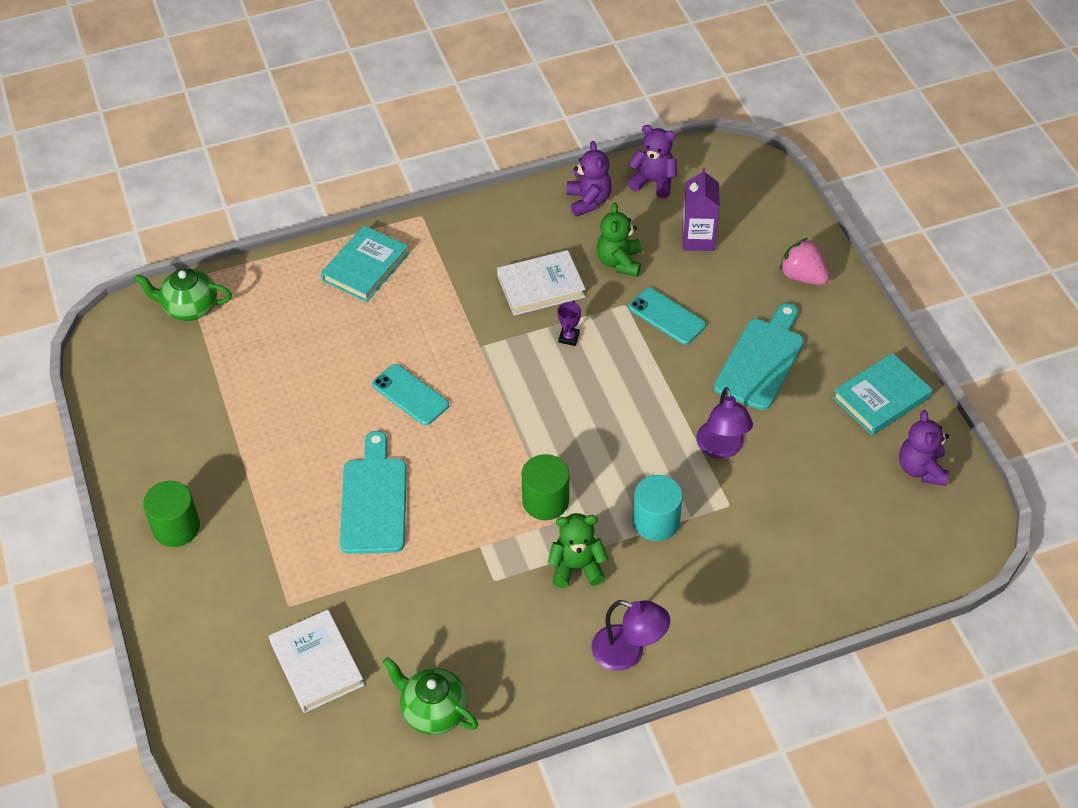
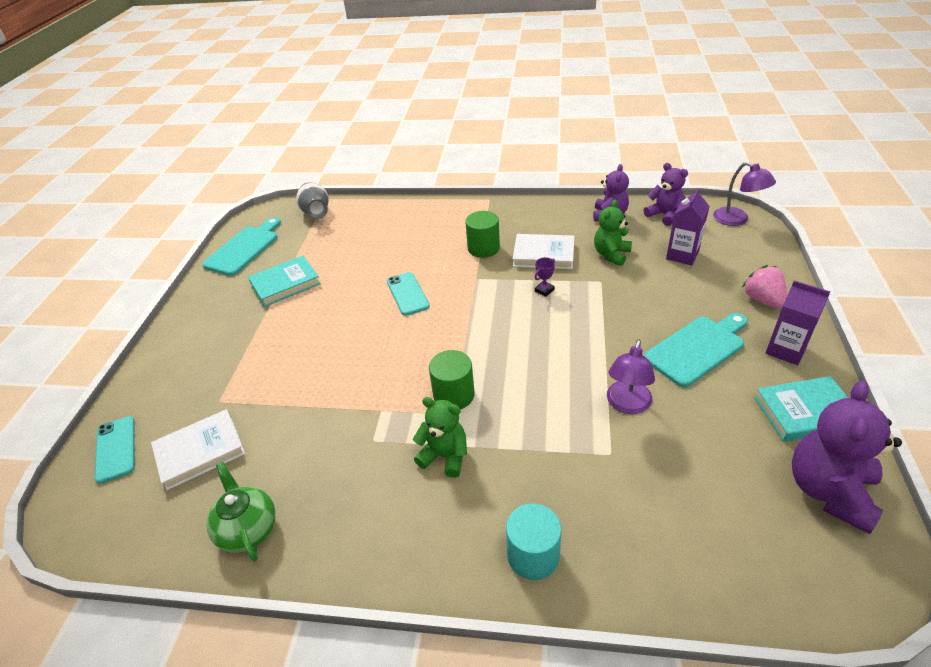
camera: 30 degrees right, 10 degrees down
(176, 527) = (199, 326): green cylinder -> green cylinder (483, 248)
(189, 307) = (316, 212): green teapot -> grey vase
(316, 664) = (200, 451): white book -> white book turned 60 degrees clockwise
(365, 267) = (434, 217): turquoise book -> turquoise book (285, 284)
(374, 500) = (332, 351): turquoise cutting board -> turquoise cutting board (244, 248)
(628, 652) = (441, 551): purple lamp -> purple lamp (737, 220)
(656, 521) = (535, 444): turquoise cylinder -> turquoise cylinder (533, 555)
(666, 316) = (629, 297): turquoise phone -> turquoise phone (115, 449)
(843, 333) = (785, 350): none -> purple carton
(921, 469) = (829, 491): purple teddy bear -> purple teddy bear, size x1.57

